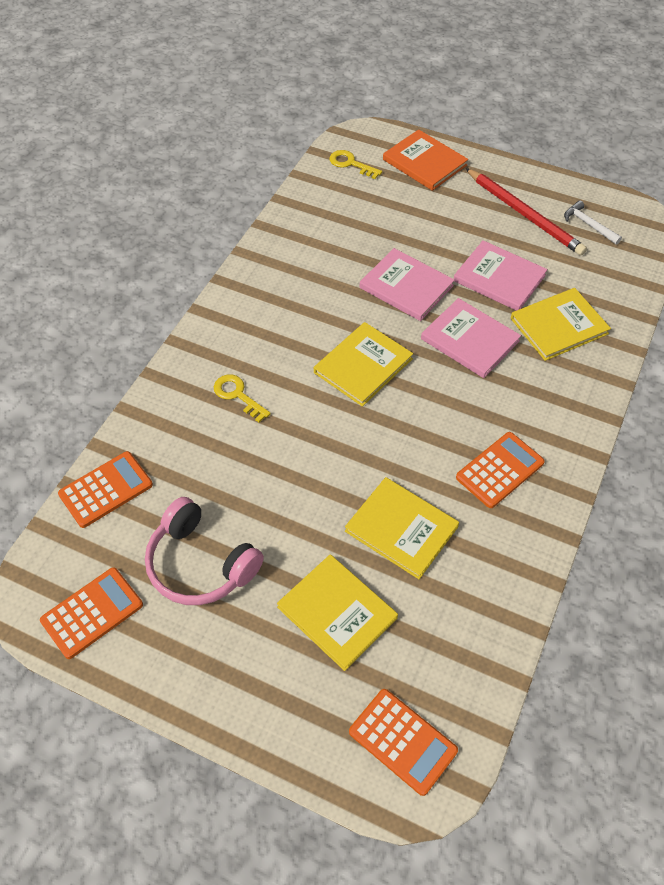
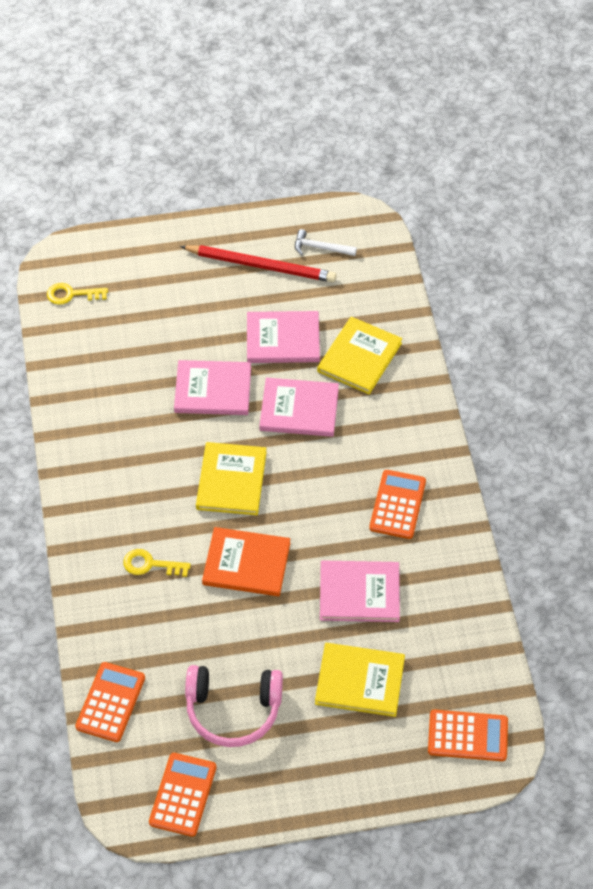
camera: 35 degrees left, 0 degrees up
(401, 529) = (359, 593): yellow book -> pink book
(424, 162) = (137, 258): orange book -> orange book (246, 564)

